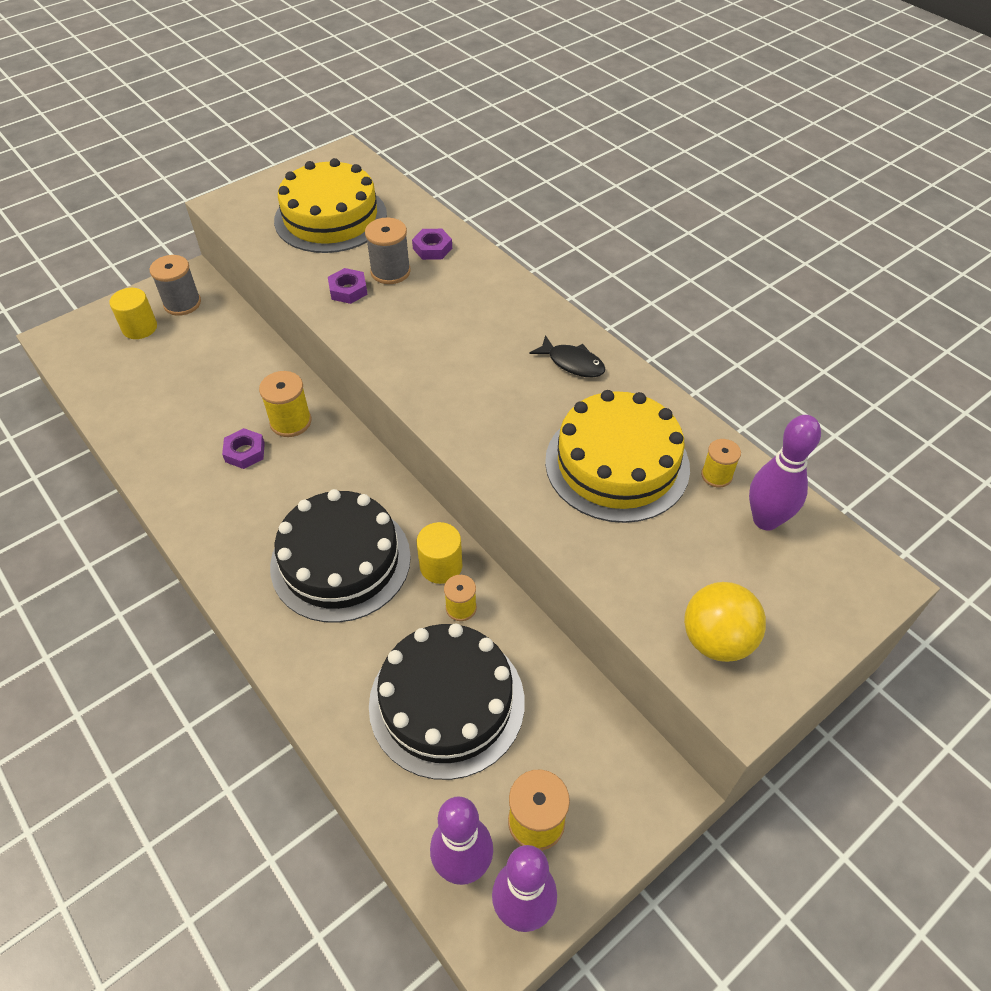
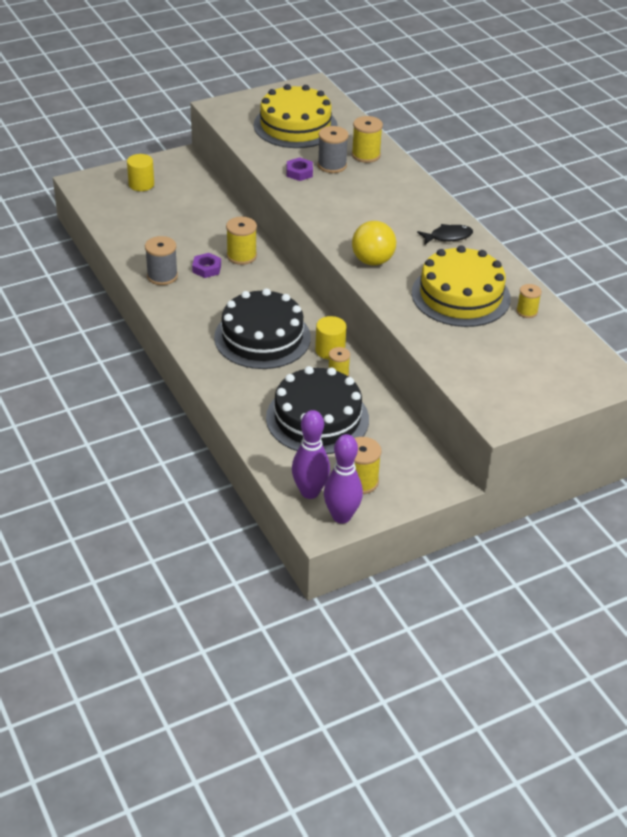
camera: 10 degrees right, 10 degrees down
(182, 303) = (174, 173): grey spool -> grey spool (162, 276)
(432, 248) = (366, 155): purple nut -> yellow spool
(572, 363) = (448, 237): black fish -> black fish turned 60 degrees counterclockwise
(716, 640) = (495, 390): yellow ball -> yellow ball (372, 261)
(765, 520) = (551, 338): purple bowling pin -> none

